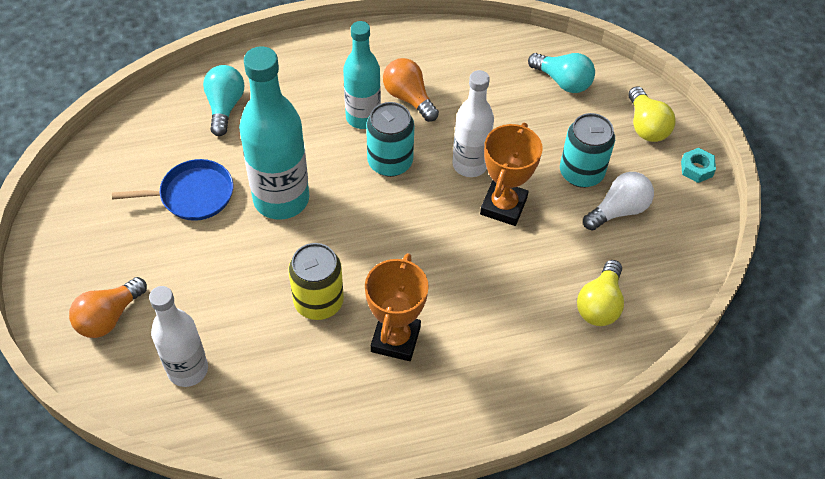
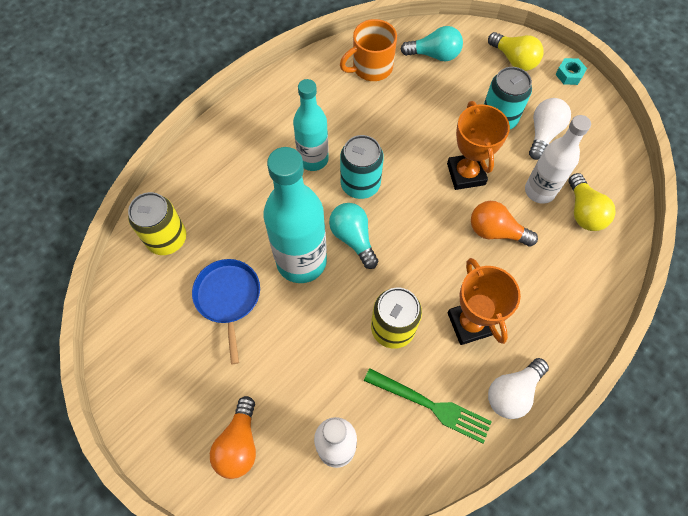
camera: 30 degrees left, 10 degrees up
(179, 118) = (167, 239): none -> yellow can
(192, 195) = (228, 298): blue pan -> blue pan turned 60 degrees counterclockwise
(225, 107) = (198, 208): turquoise light bulb -> turquoise light bulb (353, 238)
(300, 386) = (431, 406): none -> green fork
(387, 421) = (512, 392): none -> white light bulb
(409, 98) = (335, 125): orange light bulb -> orange light bulb (496, 231)
(470, 165) = (419, 155): white bottle -> white bottle (539, 191)
(487, 63) = (371, 67): none -> orange mug

